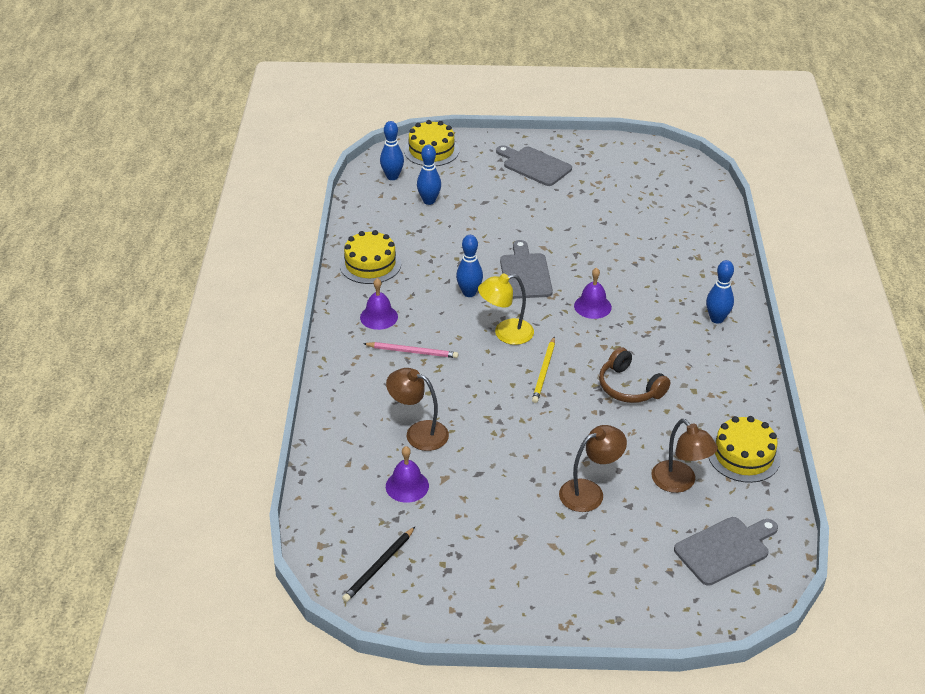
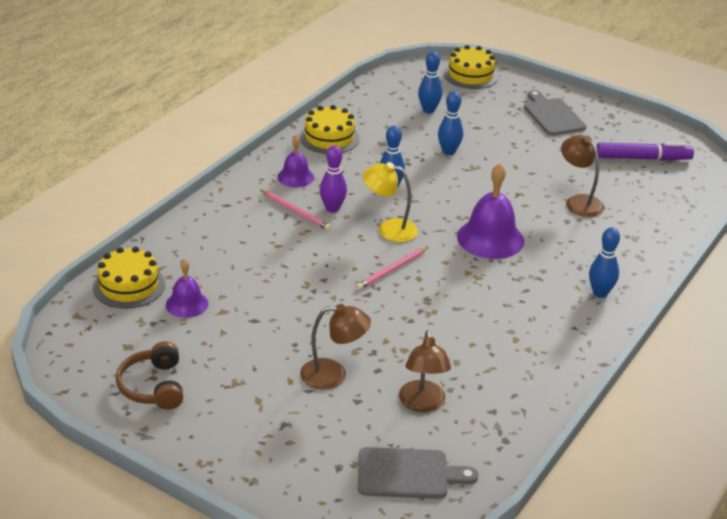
camera: 30 degrees right, 5 degrees down
(379, 566) = (103, 350): black pencil -> none
(392, 177) = (416, 83): blue bowling pin -> blue bowling pin (448, 152)
(418, 433) = (237, 271): brown lamp -> brown lamp (578, 202)
(440, 335) = (332, 208): none -> purple bowling pin
(525, 274) = (455, 192): grey cutting board -> none
(544, 372) = (392, 270): yellow pencil -> pink pencil
(592, 306) = (490, 238): purple bell -> purple bell, size x1.72
(629, 387) = (457, 312): brown headphones -> brown headphones (153, 386)
(639, 179) = (643, 158): none -> purple marker
(743, 455) = (507, 409): yellow cake -> yellow cake (129, 285)

